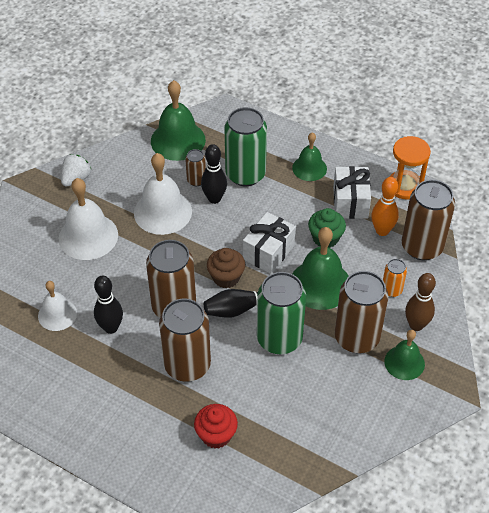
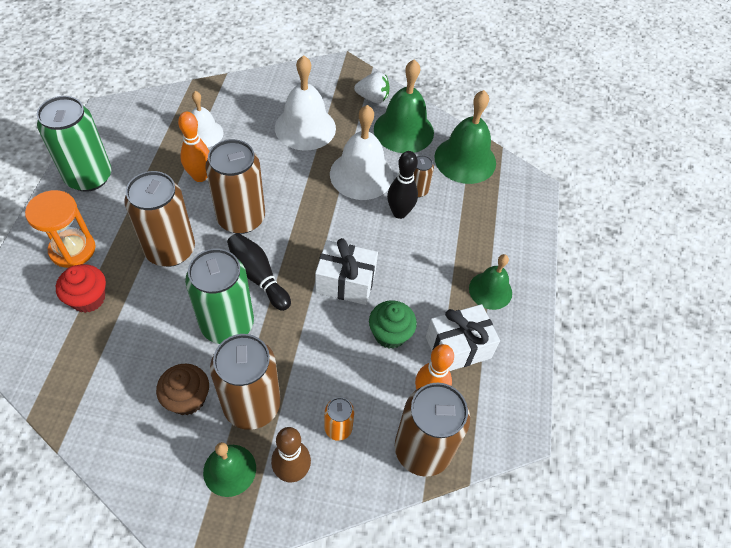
camera: 65 degrees right, 5 degrees up
(111, 328) = (200, 176): black bowling pin -> orange bowling pin
(226, 277) = (295, 252): brown cupcake -> brown cupcake (187, 399)
(245, 174) = (448, 231): green can -> green can (89, 177)
(320, 284) = (318, 346): green bell -> green bell (403, 130)
(405, 186) = (516, 405): orange hourglass -> orange hourglass (72, 249)

